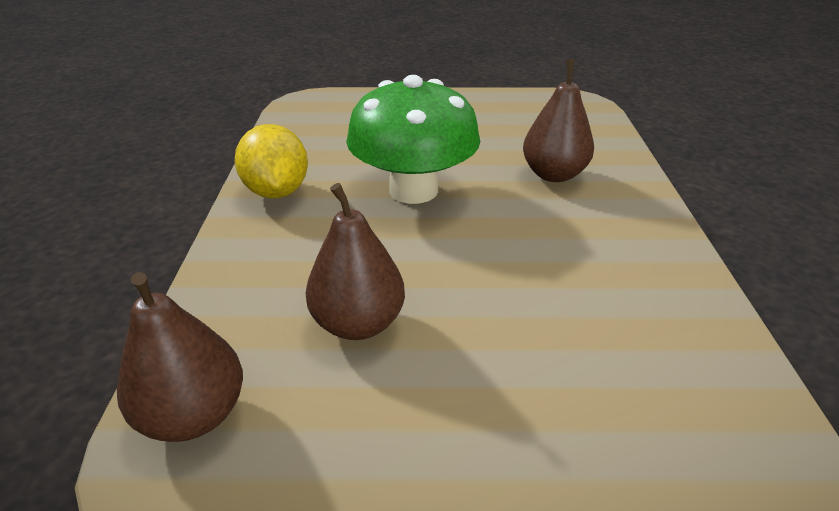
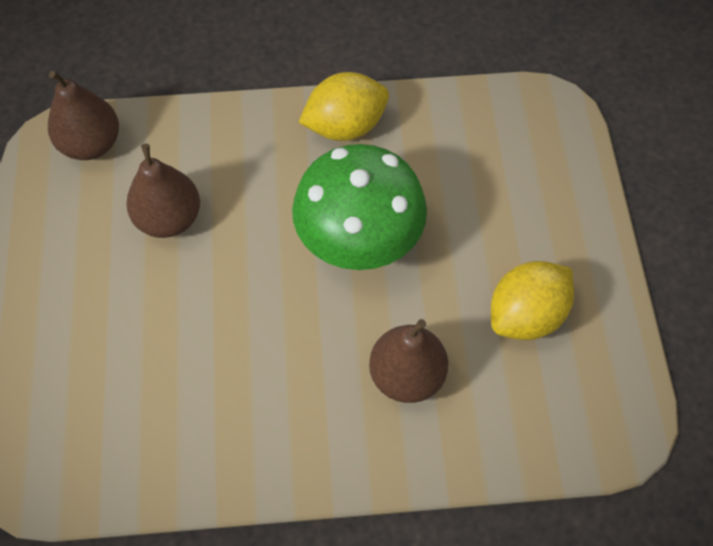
camera: 85 degrees right, 25 degrees up
(493, 124) = (526, 315): none -> yellow lemon

